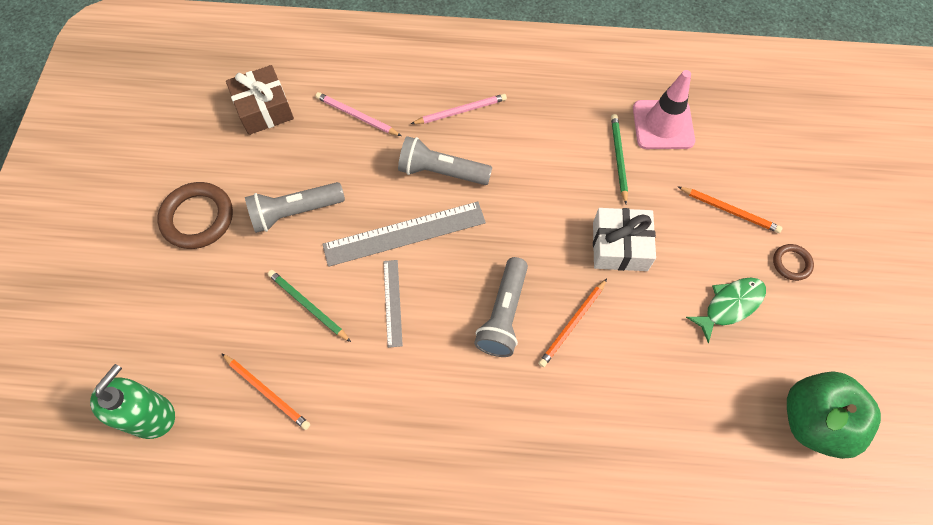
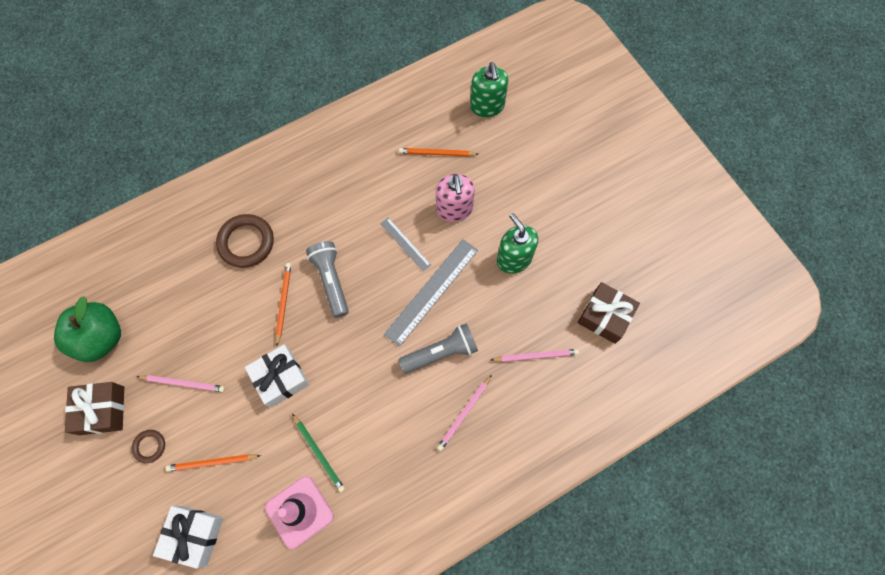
camera: 145 degrees right, 5 degrees up
(198, 218) = (570, 215): brown ring -> brown ring (246, 242)
(295, 212) = (514, 259): grey flashlight -> green soap dispenser
(308, 306) = (454, 209): green pencil -> pink soap dispenser
(729, 305) = (183, 383): green fish -> pink pencil
(773, 161) = (194, 535): none -> white gift
(835, 332) = (102, 410): none -> brown gift

